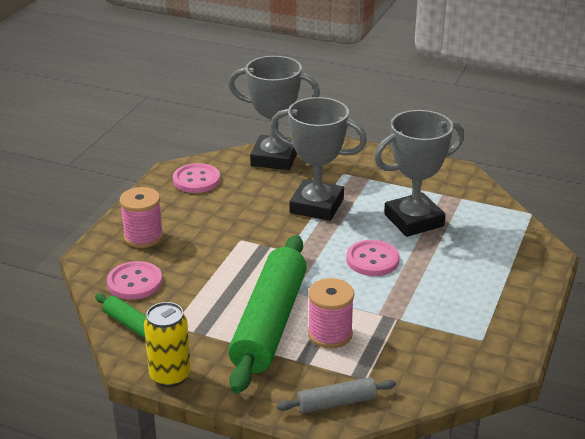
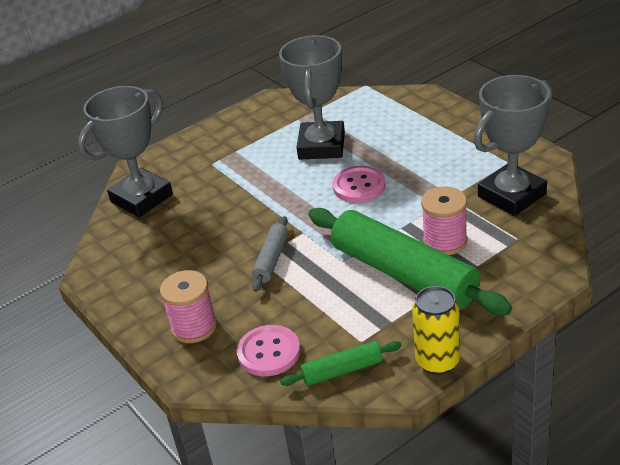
camera: 55 degrees left, 5 degrees up
(196, 180) = (126, 262): pink button -> none
(316, 206) = (248, 194): grey trophy -> grey trophy (512, 195)
(336, 403) = (538, 264): grey rolling pin -> grey rolling pin (272, 259)

